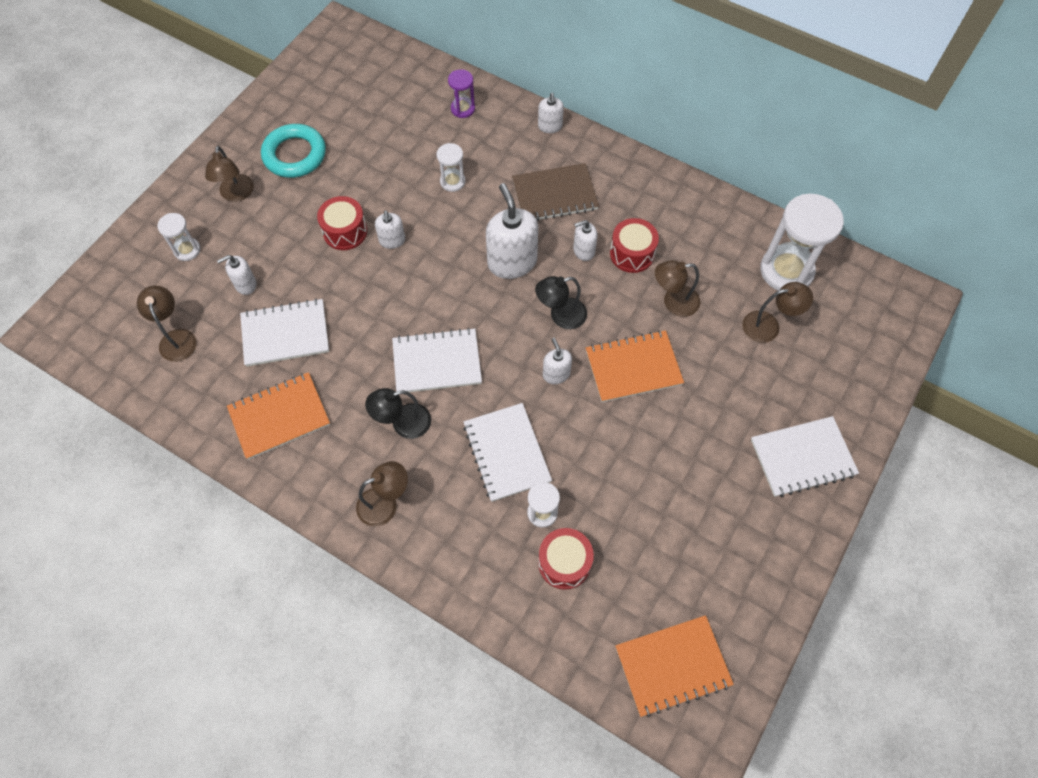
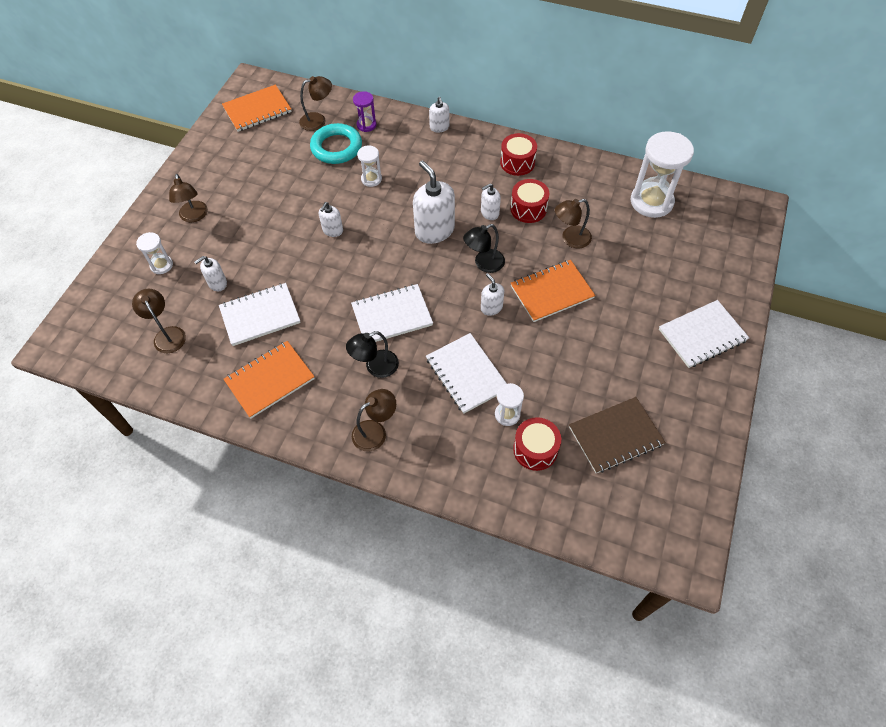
camera: 10 degrees left, 5 degrees down
(295, 155) = (236, 179): turquoise ring -> turquoise ring (336, 147)
(345, 231) = (292, 230): red drum -> red drum (517, 162)
(392, 240) = (332, 230): white soap dispenser -> white soap dispenser turned 45 degrees clockwise
(554, 194) = (456, 176): brown notebook -> brown notebook (615, 436)
(672, 666) = (643, 512): orange notebook -> orange notebook (257, 110)
(768, 326) = (649, 243): brown lamp -> brown lamp (318, 120)

